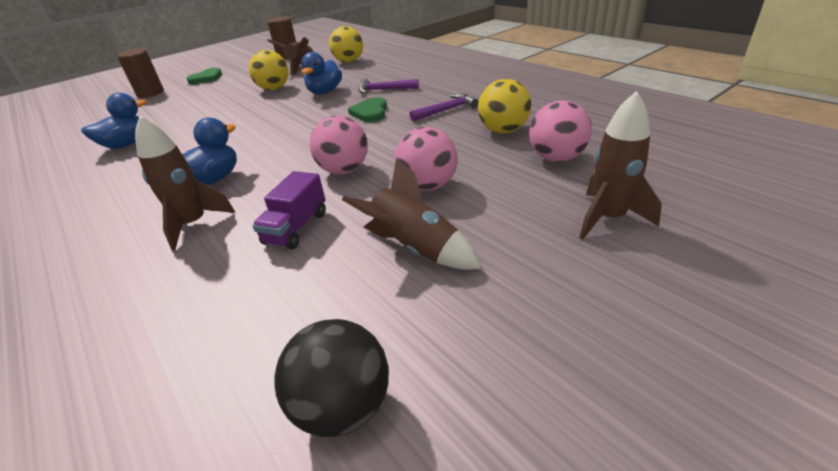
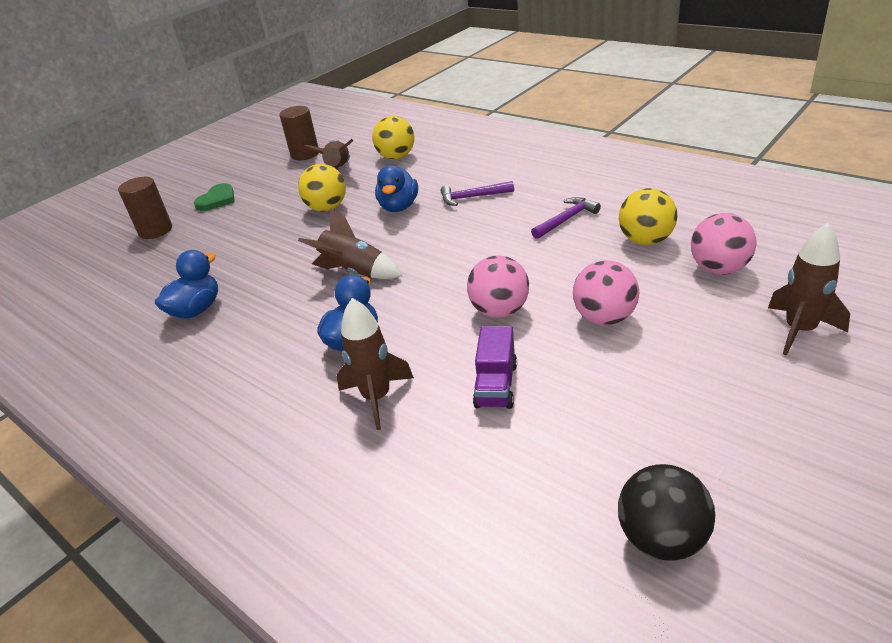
camera: 10 degrees left, 0 degrees up
(370, 112) = (477, 231): green heart -> none
(416, 248) = (634, 388): brown rocket -> brown rocket (354, 272)

